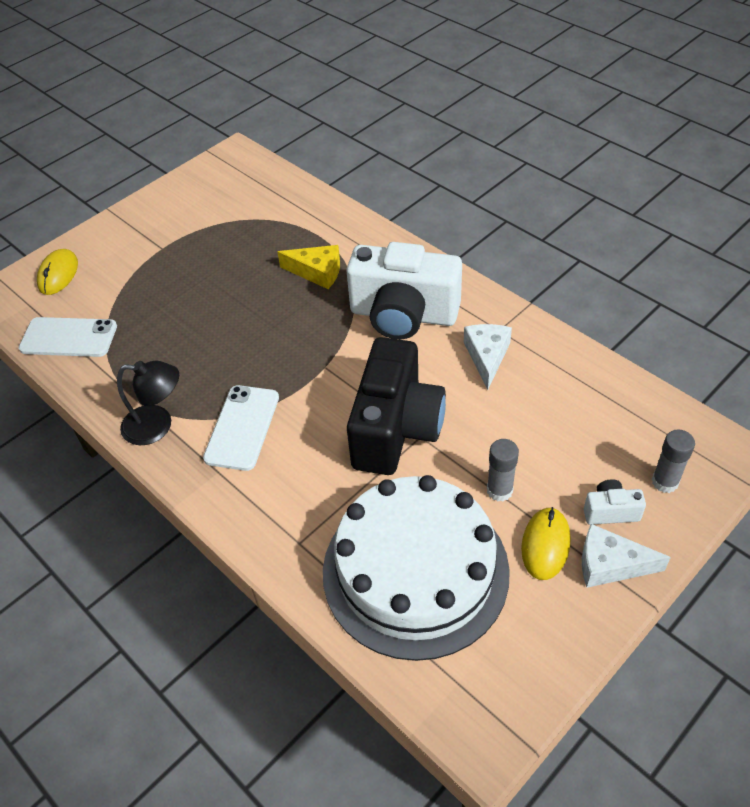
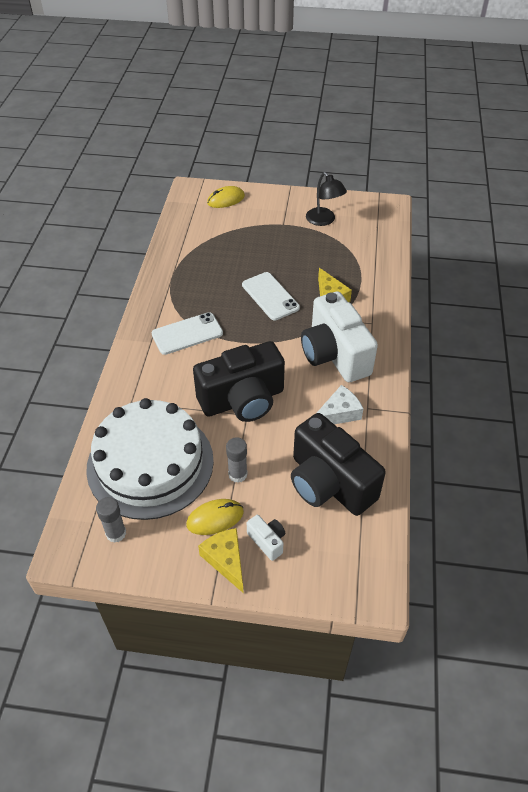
camera: 50 degrees right, 0 degrees up
(69, 337) = (188, 231): white phone -> white phone (270, 296)
(157, 426) = (160, 300): black lamp -> black lamp (324, 220)
(573, 415) = (329, 483): none -> black camera
(610, 564) = (226, 560): white cheese -> yellow cheese
(665, 482) = (316, 561): grey glue stick -> grey glue stick (116, 533)

